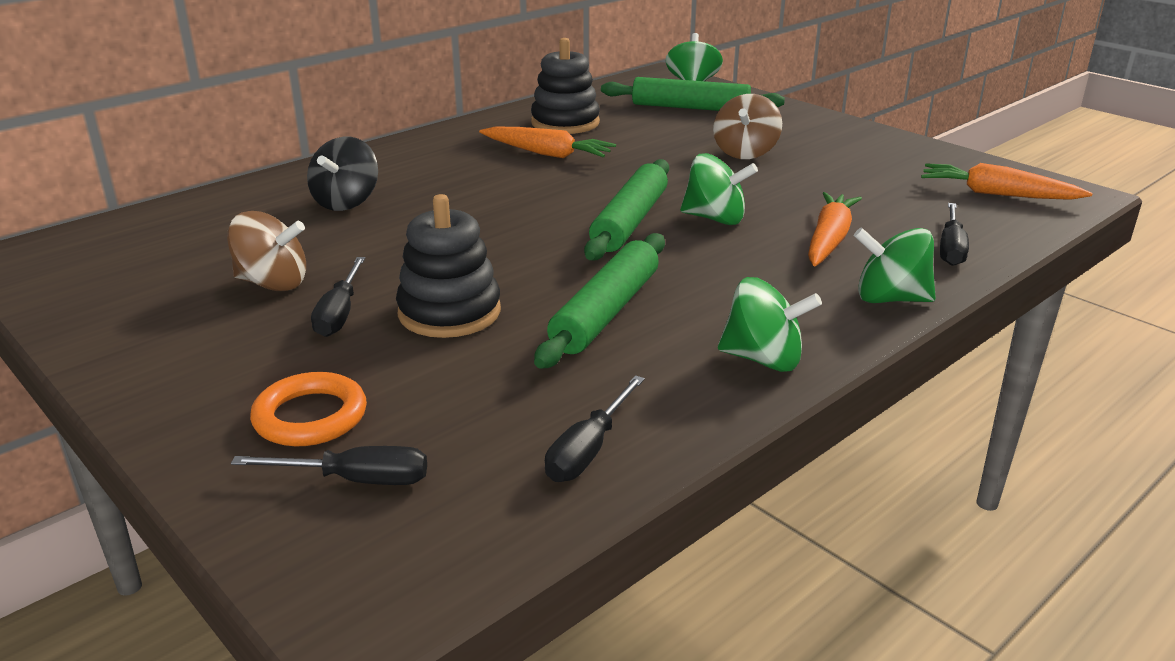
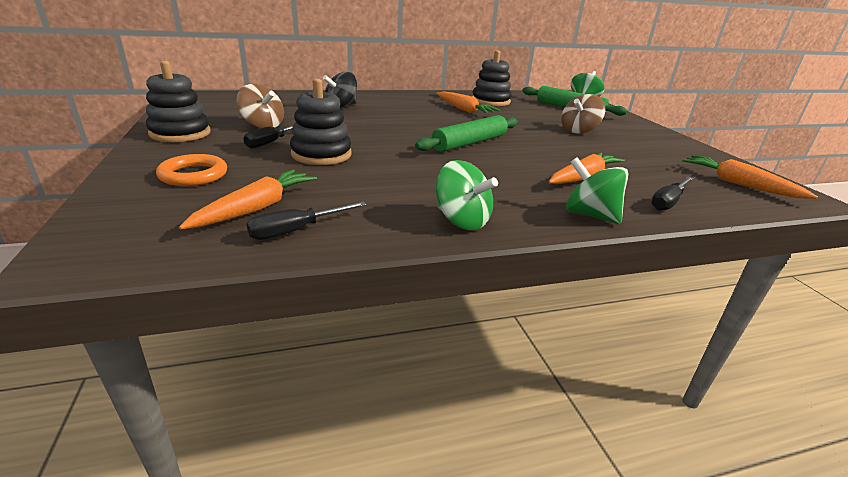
camera: 25 degrees right, 0 degrees up
(153, 345) = (180, 133): none -> black stacking toy
(356, 480) = (168, 205): black screwdriver -> none
(488, 436) = (257, 208): none -> orange carrot
(605, 312) = (400, 175): green rolling pin -> none
(715, 219) = (521, 152): green spinning top -> none

